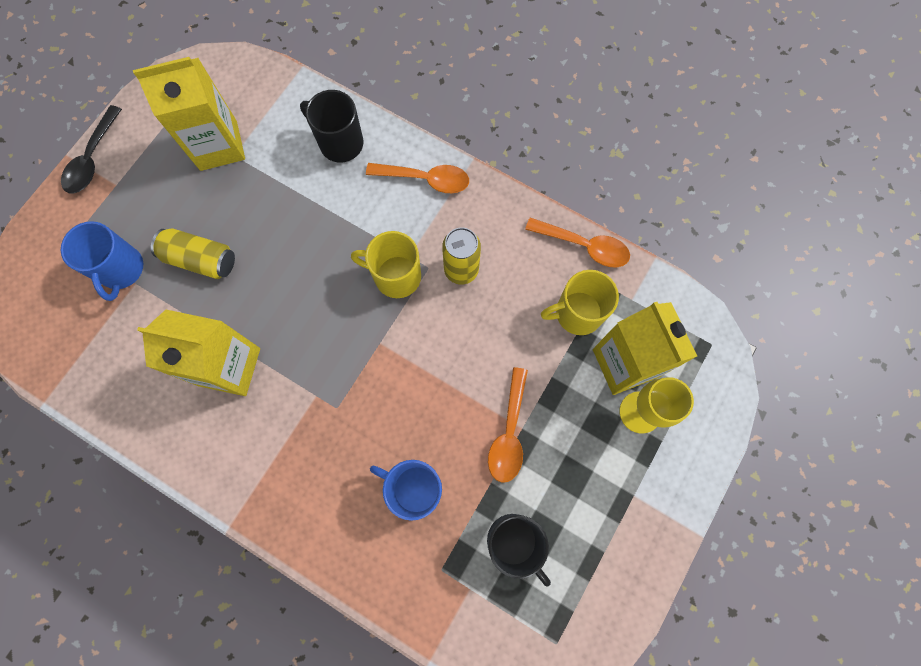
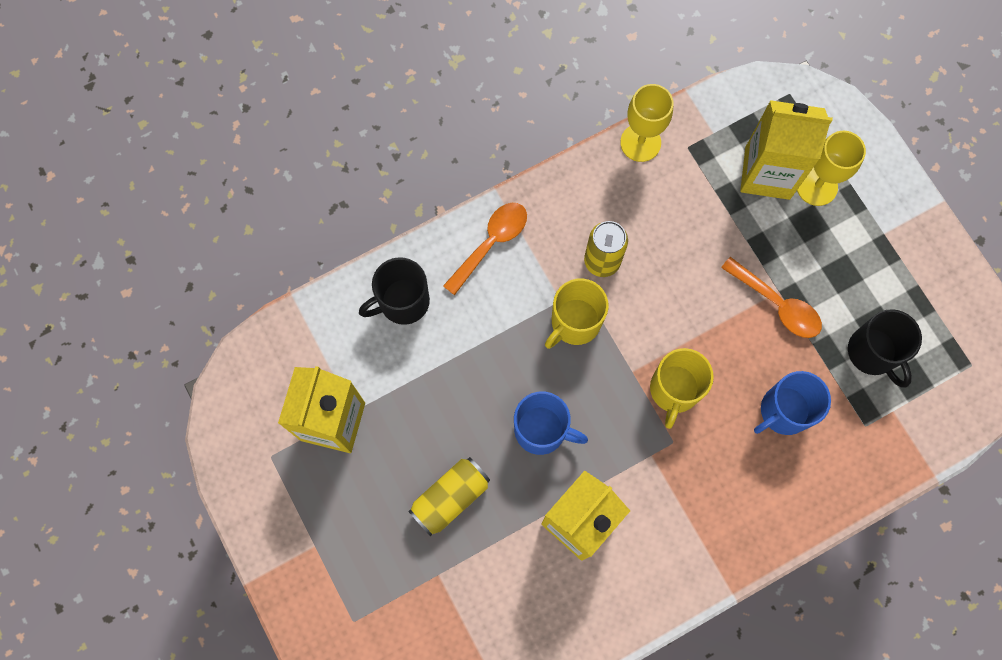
camera: 60 degrees left, 0 degrees up
(93, 159) = (269, 557): black spoon -> none
(121, 269) = (415, 582): blue mug -> blue mug (541, 430)
(514, 542) = (873, 353): black mug -> black mug turned 75 degrees clockwise
(577, 313) = (700, 185): yellow mug -> yellow mug (674, 390)
(584, 246) = (640, 142): orange spoon -> yellow goblet

